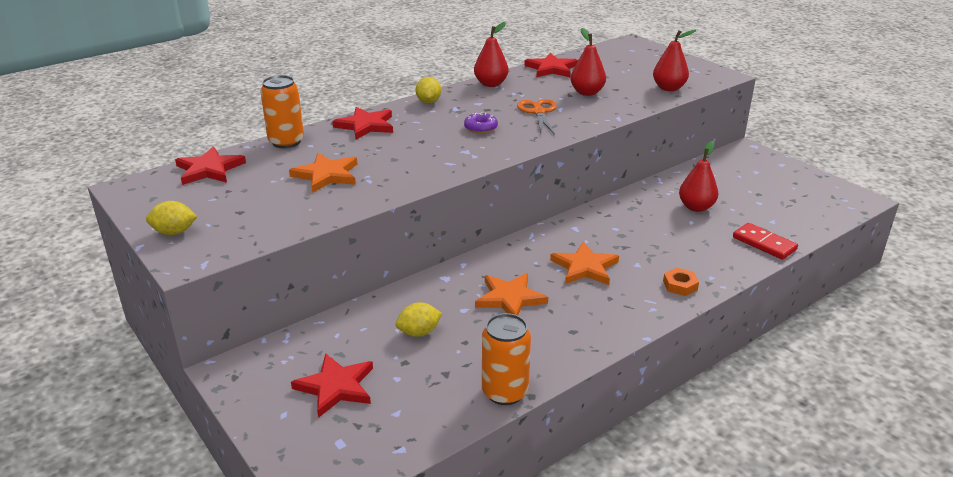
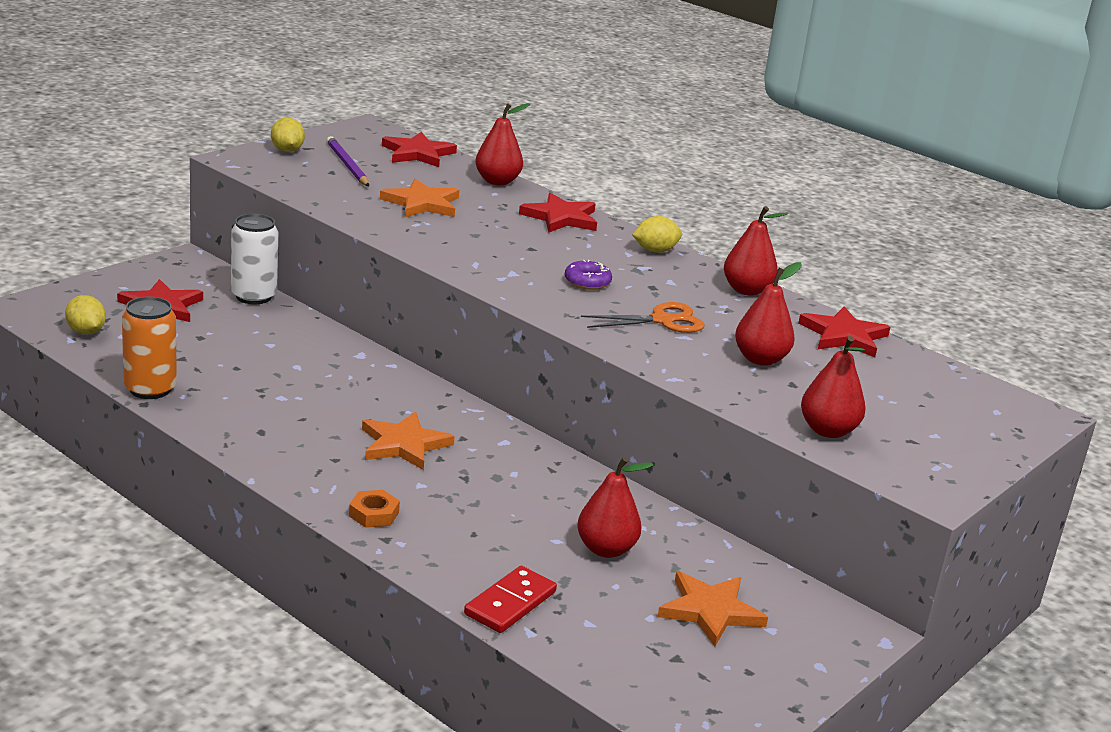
camera: 75 degrees right, 5 degrees down
(225, 203) = (347, 165): none -> purple pencil
(286, 142) = (497, 181): orange can -> red pear
(326, 329) = (253, 296): none -> white can
(419, 332) = (251, 342): yellow lemon -> yellow lemon (86, 332)
(510, 298) = (323, 393): orange star -> orange star (710, 611)

